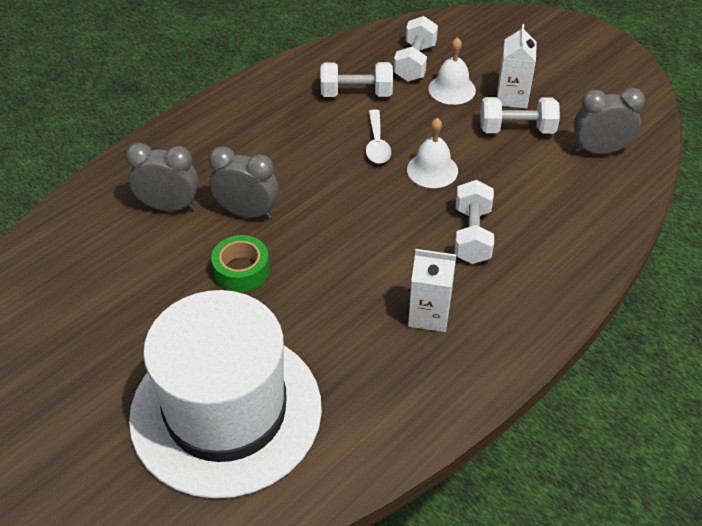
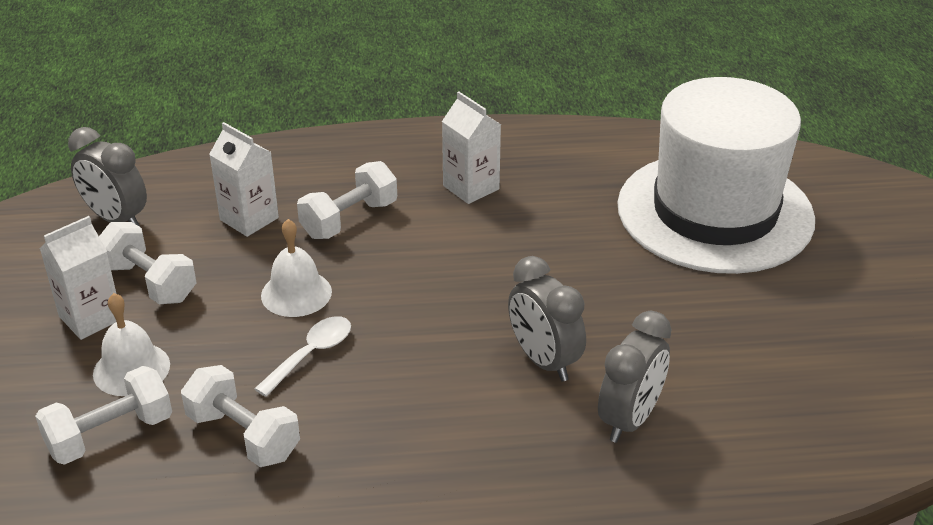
camera: 140 degrees left, 10 degrees down
(169, 206) = (629, 419): grey clock -> grey clock turned 105 degrees counterclockwise
(241, 270) = (605, 307): green tape -> none
(530, 197) = (249, 219): none -> white carton

